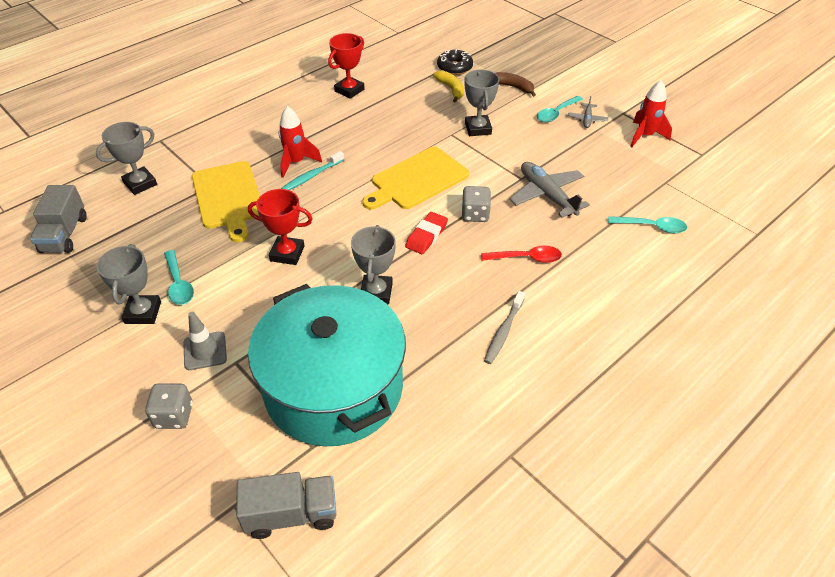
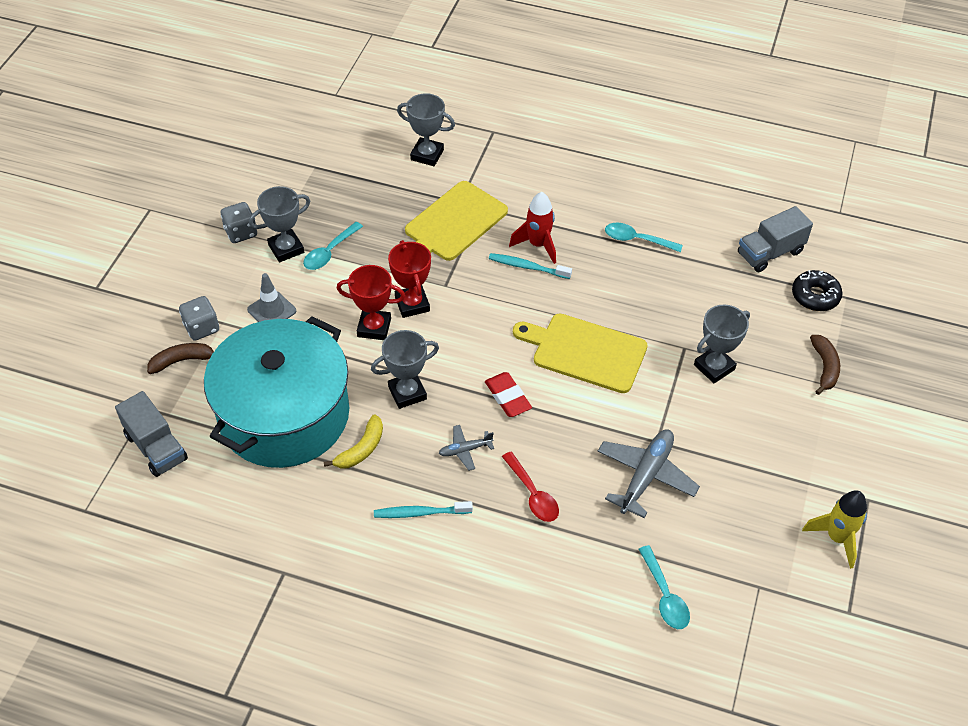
camera: 60 degrees right, 5 degrees up
(64, 234) = (335, 148): grey truck -> grey truck (770, 253)
(200, 448) = (182, 361): none -> brown banana
(349, 90) = (688, 225): red trophy -> red trophy (374, 327)
(426, 235) = (508, 397): red eraser -> red eraser turned 60 degrees clockwise
(451, 89) = (768, 312): yellow banana -> yellow banana (361, 449)
(475, 214) = (567, 424): grey dice -> grey dice (241, 232)
(503, 332) = (420, 513): grey toothbrush -> turquoise toothbrush
(556, 113) = (807, 430): turquoise spoon -> turquoise spoon (636, 239)
(587, 119) = (821, 466): grey plane -> grey plane (465, 450)
(645, 136) = (837, 538): red rocket -> yellow rocket

